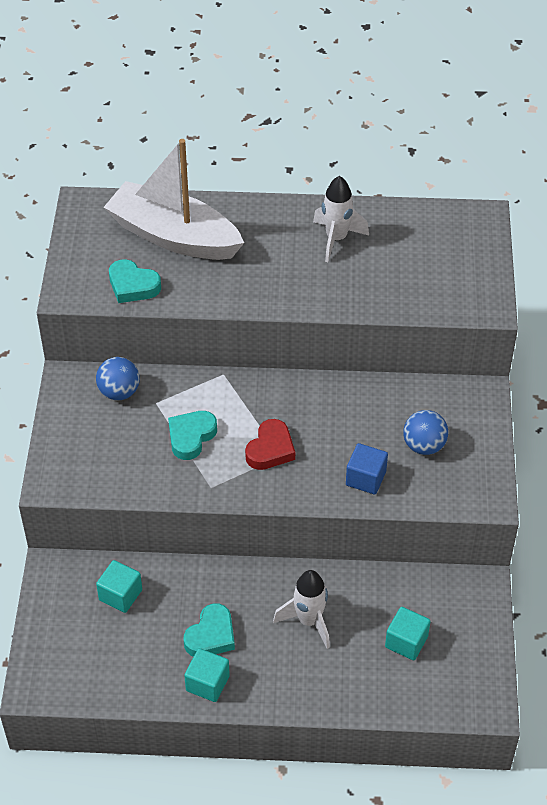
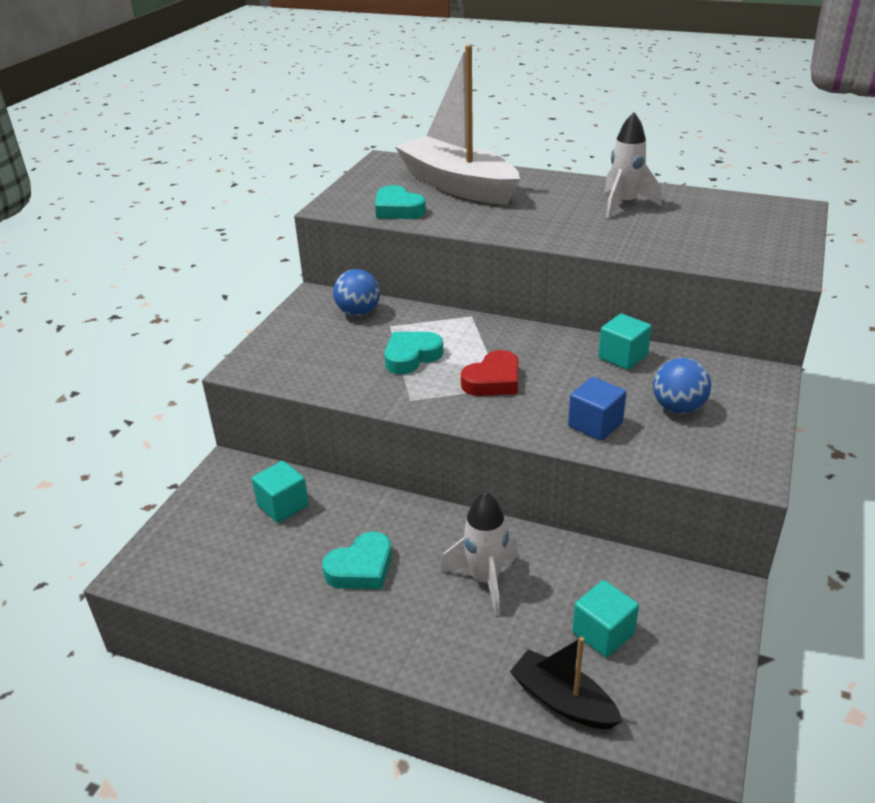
camera: 20 degrees right, 15 degrees down
(207, 683) = (331, 618): turquoise cube -> turquoise cube (622, 357)
(393, 700) = (563, 701): none -> black boat

